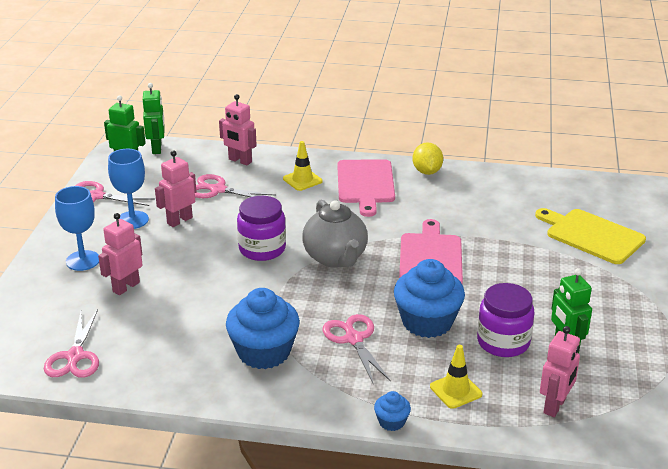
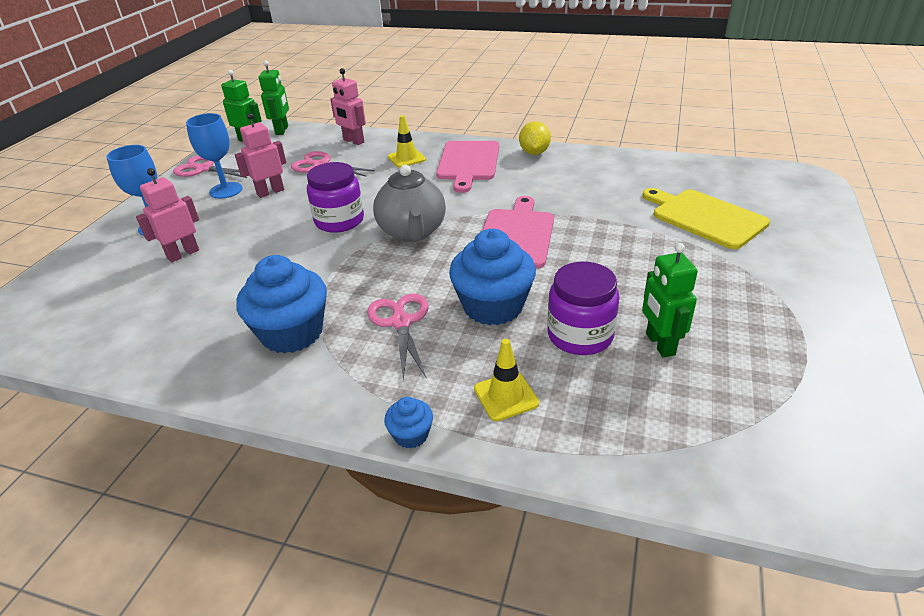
camera: 10 degrees right, 5 degrees up
(75, 357) = (86, 327): pink scissors -> none
(555, 406) = (634, 428): pink robot -> none

